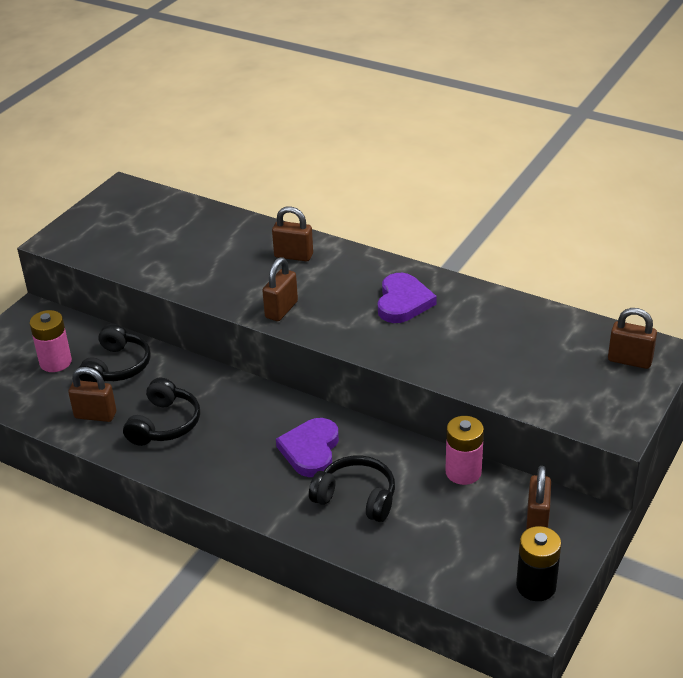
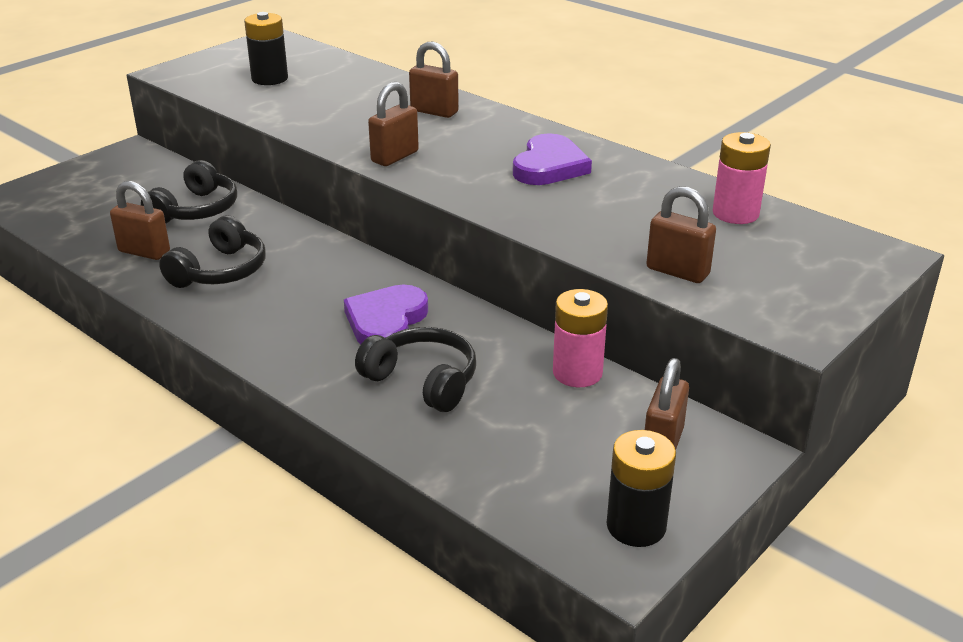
camera: 10 degrees right, 5 degrees down
(55, 362) = (129, 197): pink battery -> pink battery (735, 213)
(143, 237) = (269, 79): none -> black battery
(629, 360) = (835, 258): brown padlock -> brown padlock (677, 271)

